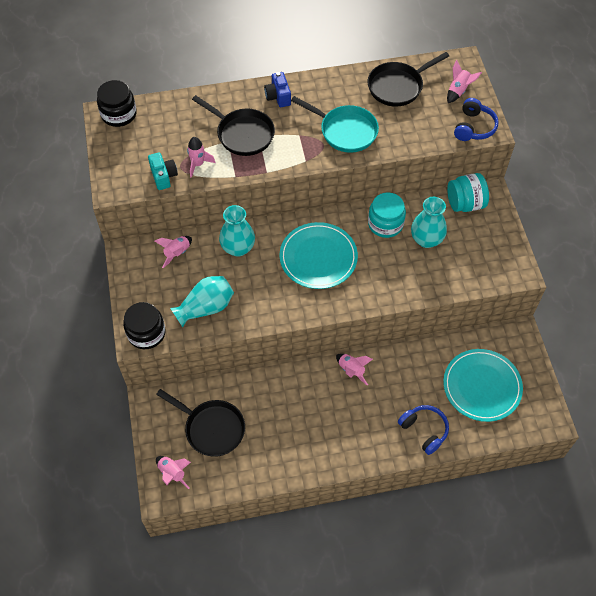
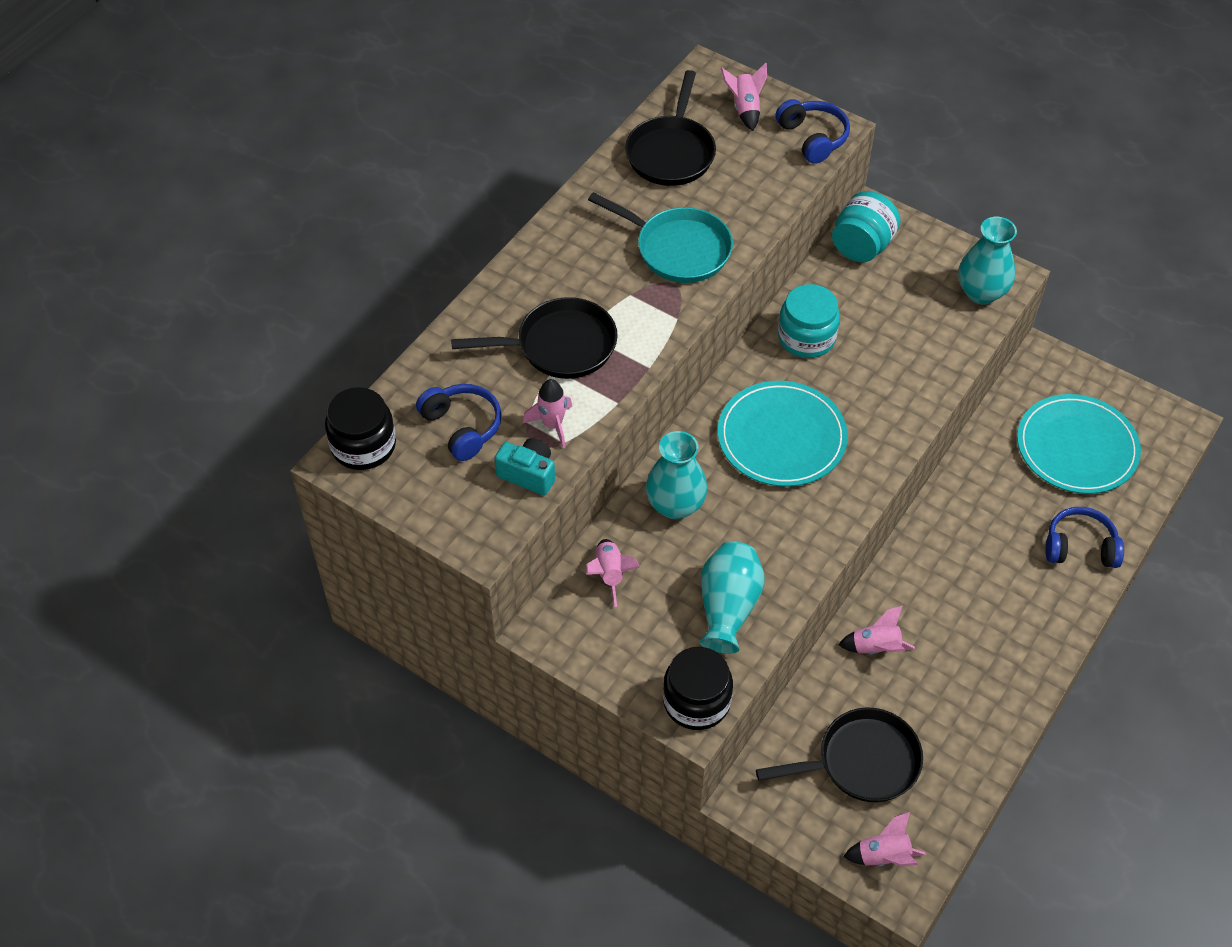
camera: 45 degrees left, 5 degrees down
(163, 136) = (462, 427): none -> blue headphones
(278, 96) = (545, 268): blue camera -> none
(345, 131) = (677, 249): turquoise pan -> turquoise pan turned 45 degrees clockwise
(351, 370) = (929, 551): pink rocket -> pink rocket (875, 648)
(426, 239) = (871, 319): turquoise vase -> turquoise vase (981, 292)

